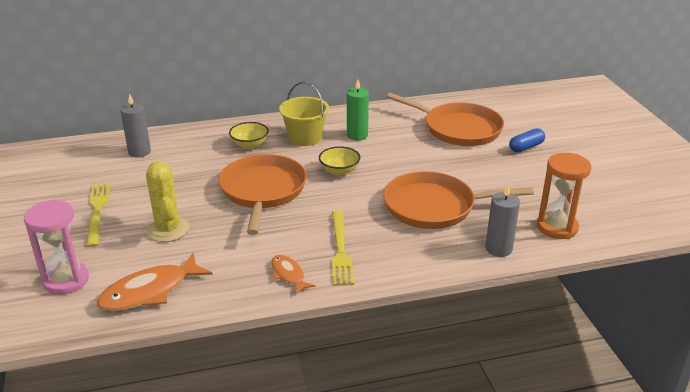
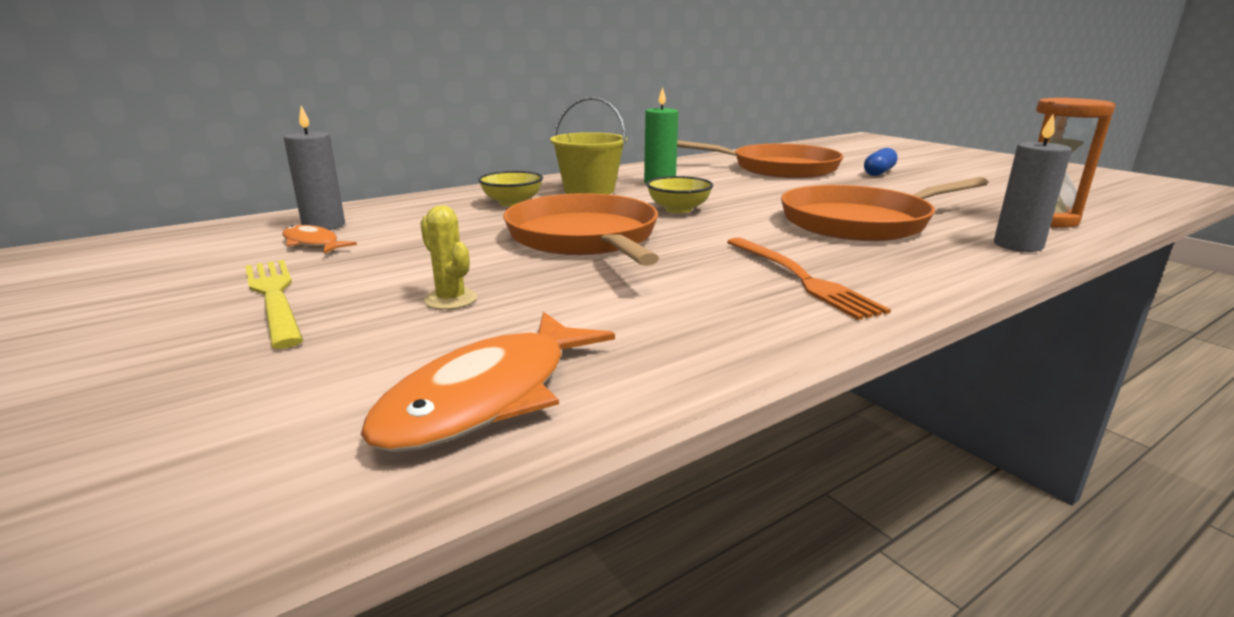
camera: 20 degrees left, 10 degrees down
(66, 280) = (239, 417): pink hourglass -> none
(168, 230) = (451, 299): yellow cactus -> yellow cactus, size x0.58
(289, 274) = (758, 320): orange fish -> orange fish (313, 243)
(340, 250) = (800, 278): yellow fork -> orange fork

